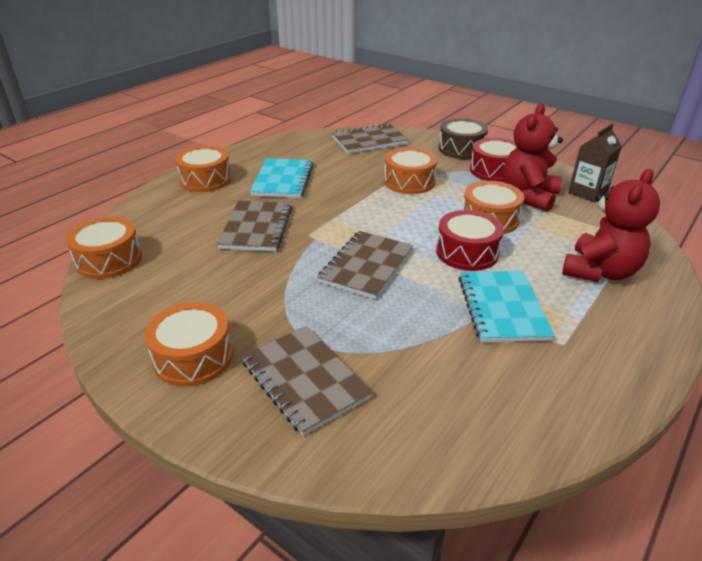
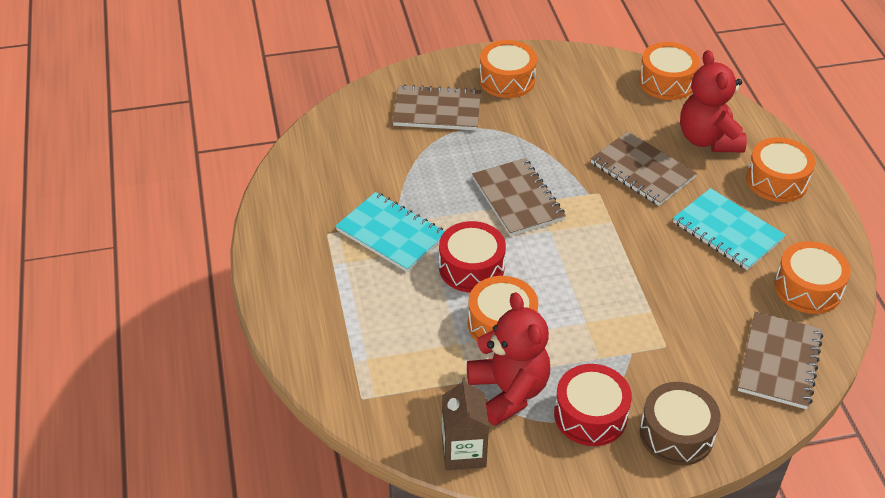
camera: 130 degrees right, 10 degrees up
(409, 182) = (634, 321): orange drum -> orange drum (808, 288)
(600, 272) = (357, 325): red teddy bear -> red teddy bear (708, 139)

